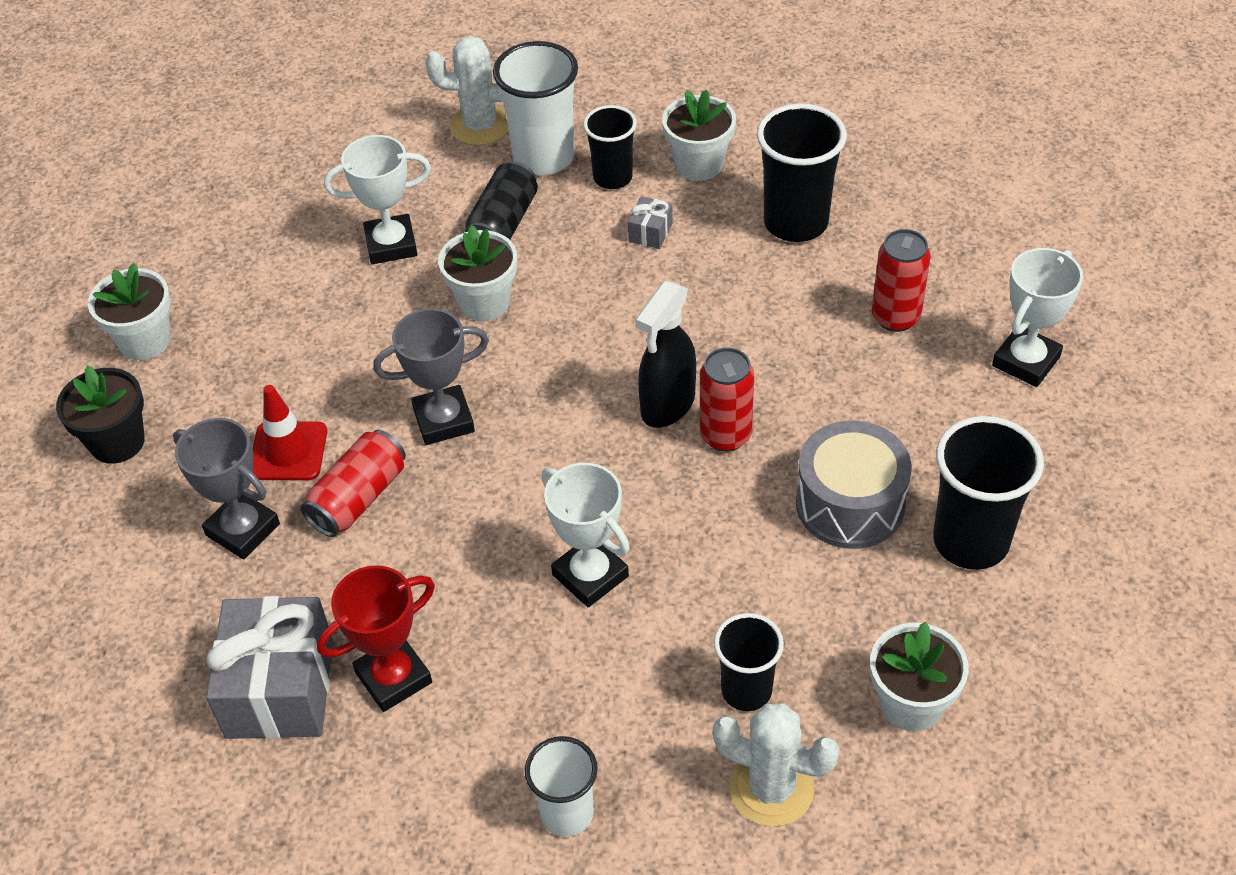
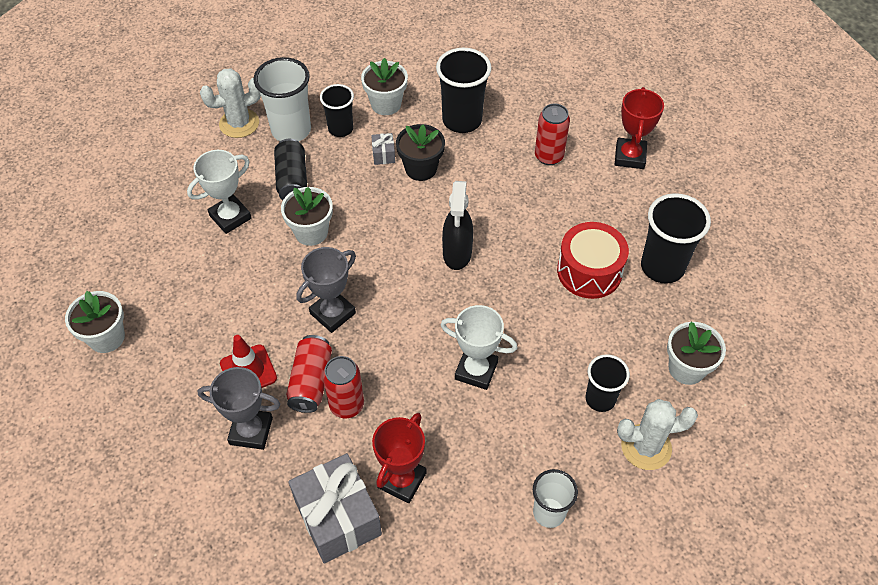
camera: 30 degrees left, 5 degrees up
(117, 442) = (131, 410): black flower pot -> black flower pot (421, 168)
(725, 435) = (500, 259): red can -> red can (346, 405)
(850, 504) = (589, 271): grey drum -> red drum
(1026, 361) = (630, 156): white trophy -> red trophy

